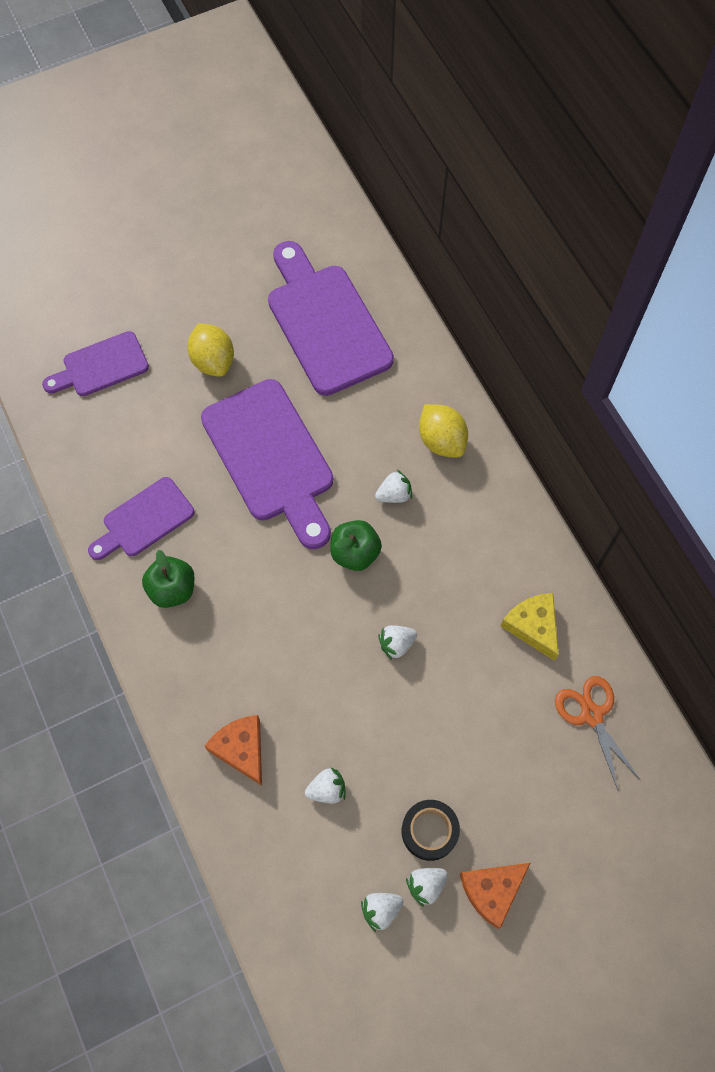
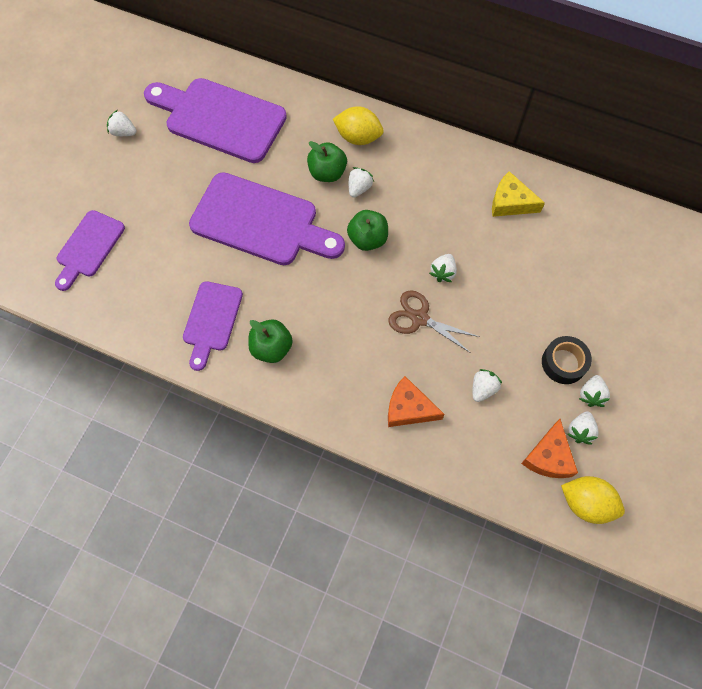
camera: 40 degrees left, 0 degrees up
(213, 361) = (166, 191): yellow lemon -> yellow lemon (586, 503)
(226, 273) = (123, 132): none -> white strawberry
(331, 671) = (419, 318): none -> brown scissors
(378, 455) = (327, 173): none -> green apple
(492, 890) = (629, 366): orange cheese -> orange cheese (548, 457)
(591, 715) = (588, 226): orange scissors -> none

